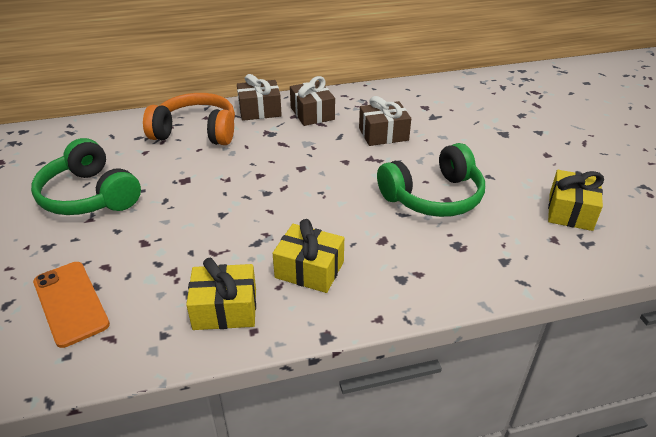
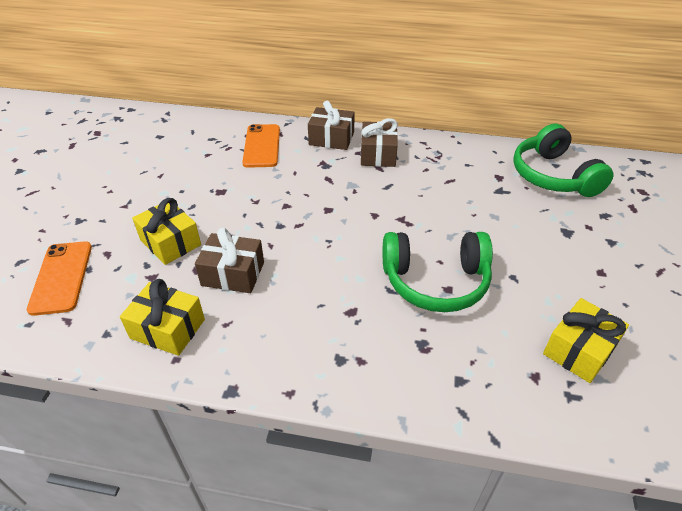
camera: 25 degrees right, 5 degrees up
(89, 196) = (138, 183): green headphones -> green headphones (553, 176)
(196, 132) = (262, 146): orange headphones -> orange phone
(309, 270) = (263, 317): yellow gift -> yellow gift (170, 242)
(383, 134) = (433, 196): brown gift -> brown gift (233, 274)

